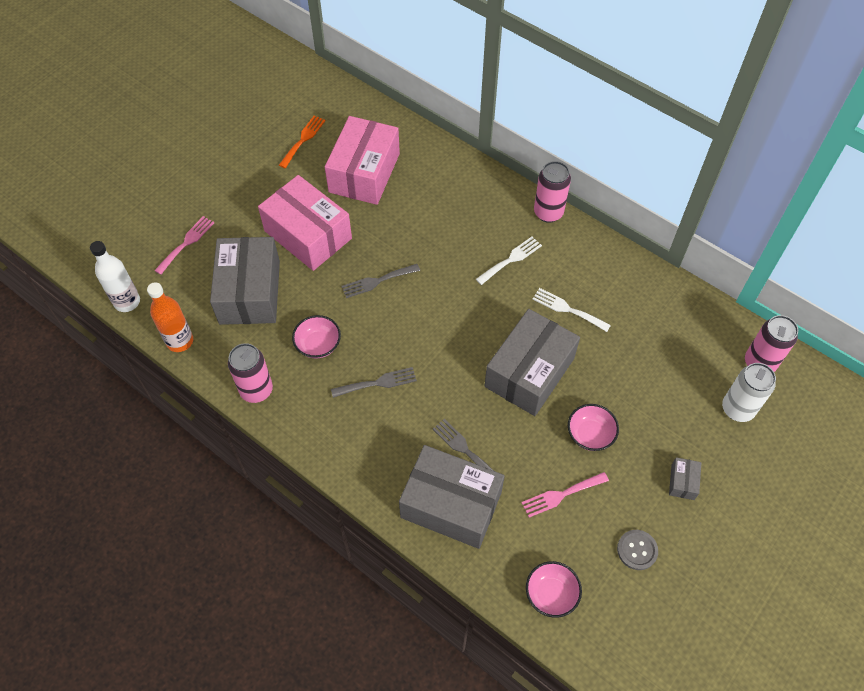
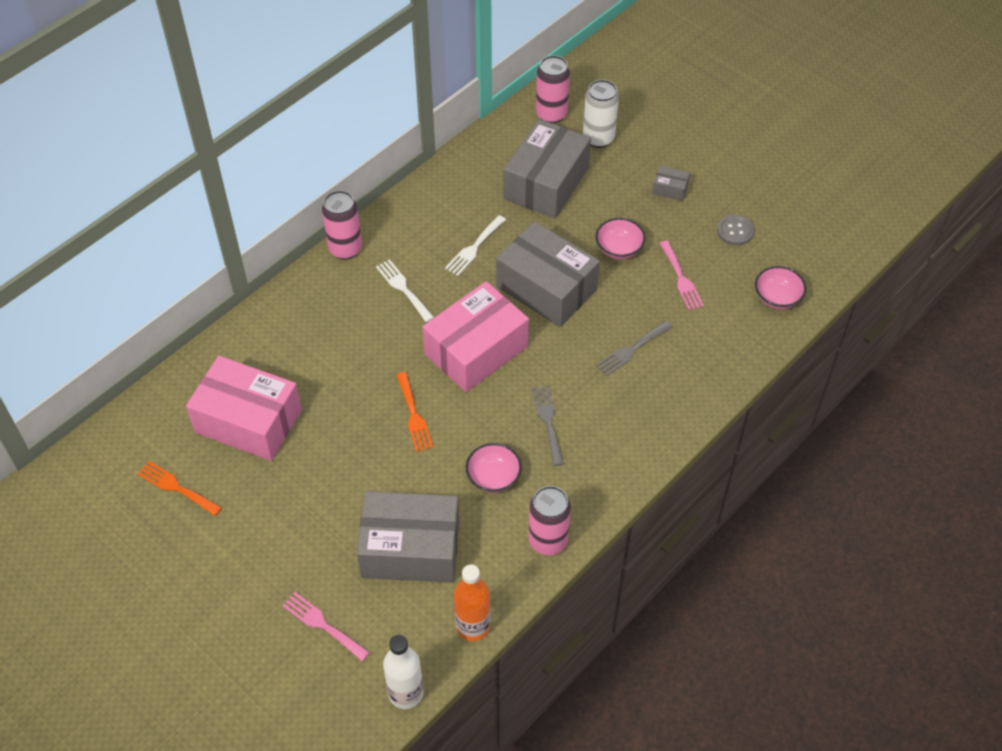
camera: 85 degrees left, 5 degrees down
(308, 235) = (334, 485): pink box -> pink box (476, 350)
(377, 281) = (414, 415): grey fork -> orange fork
(451, 505) = (690, 366): grey box -> grey box (546, 183)

